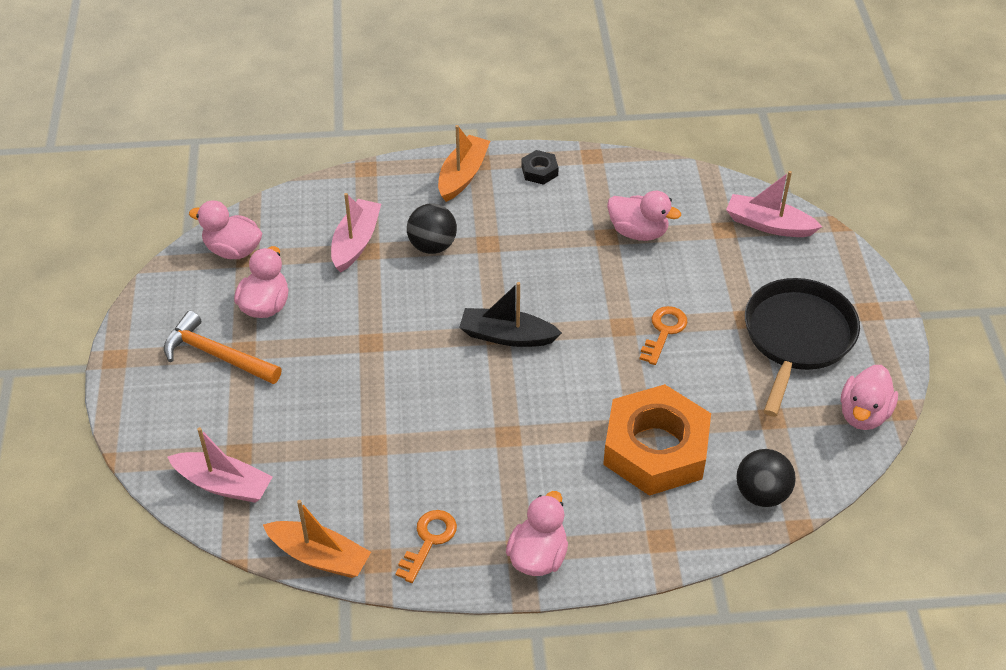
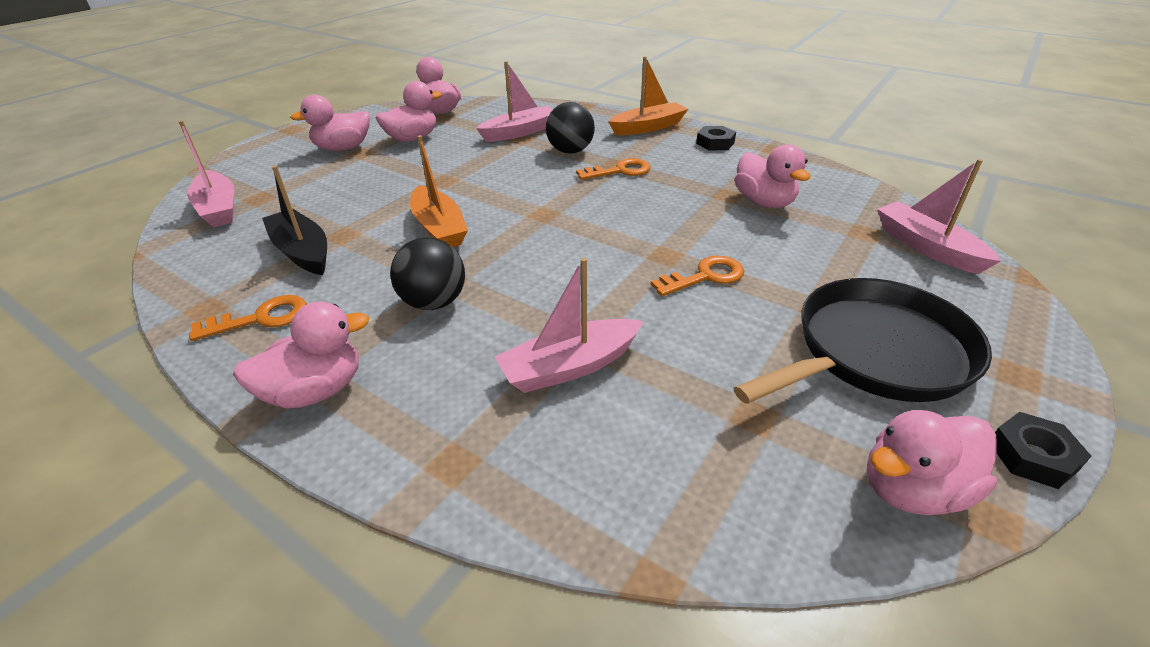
camera: 40 degrees right, 10 degrees down
(217, 355) = (343, 148): orange hammer -> pink duck
(319, 556) = (179, 281): orange boat -> orange boat (439, 228)
(501, 251) = (620, 171): none -> orange key
(507, 336) = (549, 218): black boat -> black boat (302, 252)
(655, 449) = (569, 367): orange nut -> pink boat
(761, 494) = (644, 495): black ball -> black ball (434, 302)
(898, 362) = (1032, 456): none -> black nut

